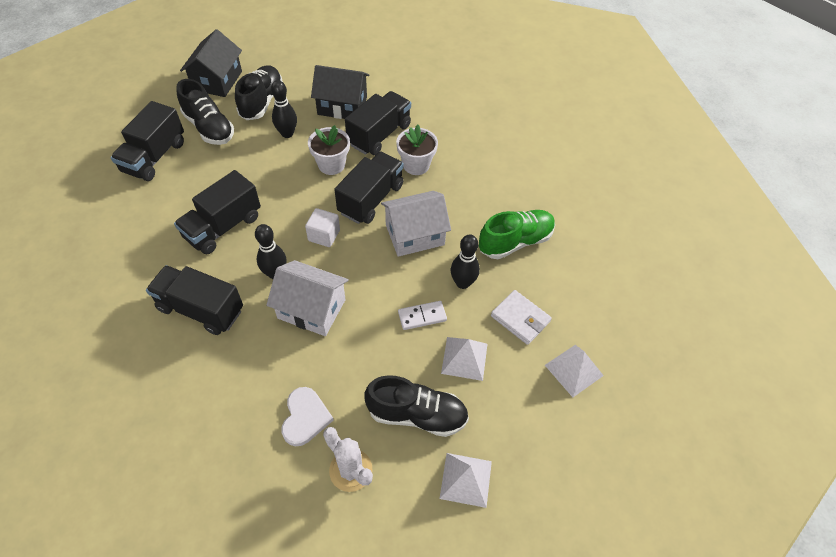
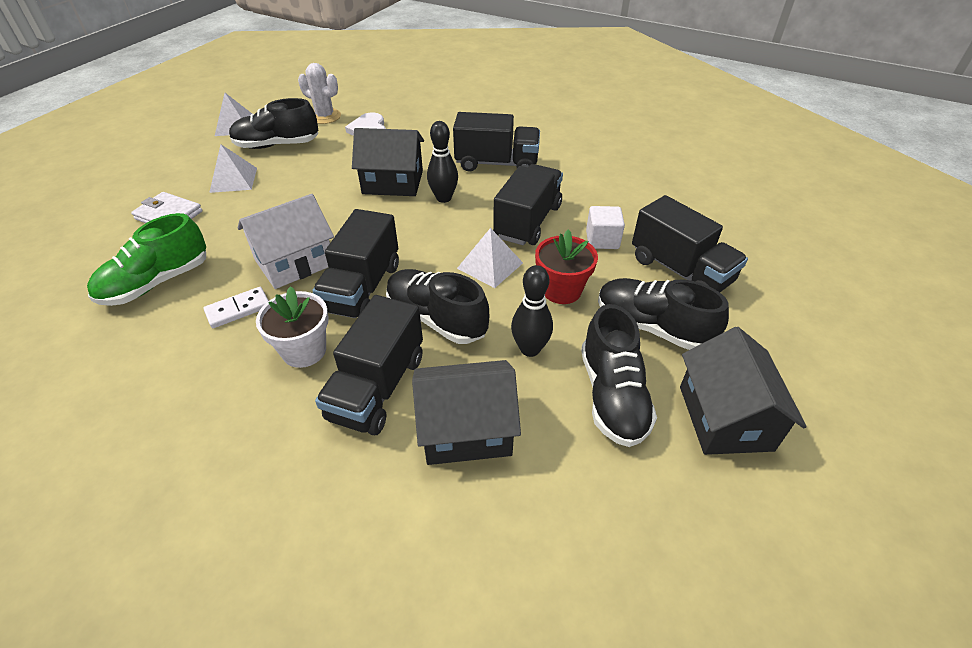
camera: 165 degrees right, 10 degrees down
(154, 157) = (680, 270): black truck -> black truck turned 135 degrees clockwise
(242, 163) = (561, 290): none -> red flower pot
(311, 309) = (393, 182): white house -> black house
(324, 235) = (408, 238): white cube -> white cube (602, 240)
(331, 165) = (436, 319): white flower pot -> black shoe
(422, 316) = (278, 198): white domino -> white domino (238, 309)
(462, 283) = (232, 230): black bowling pin -> none
(574, 370) = (122, 191): white pyramid -> white pyramid (490, 265)

